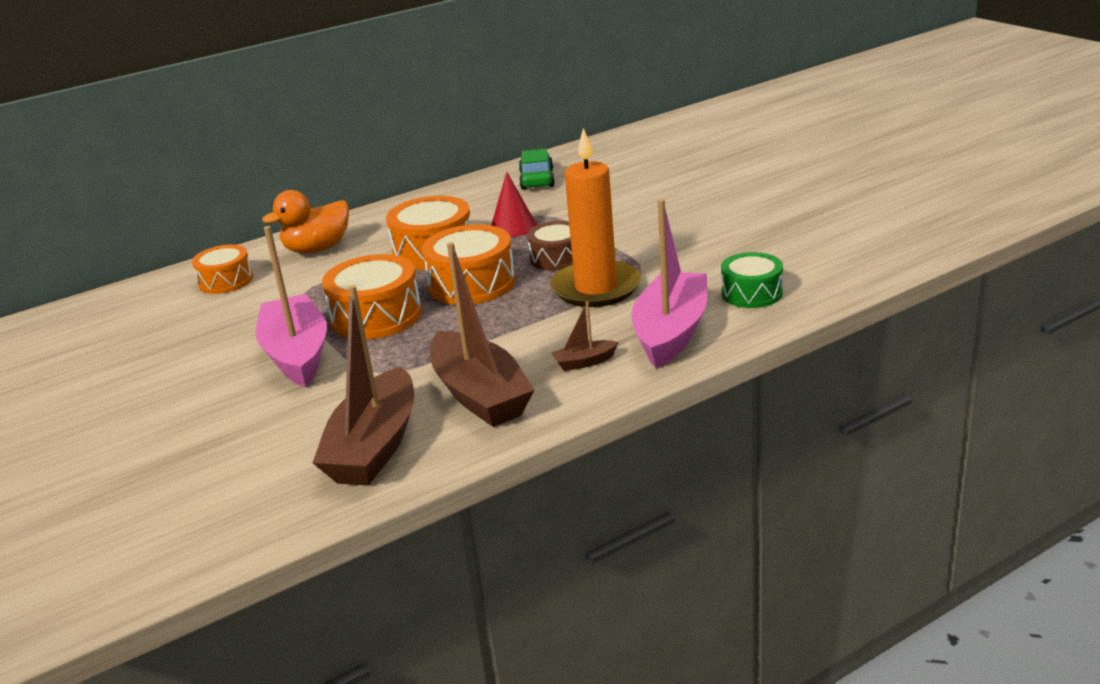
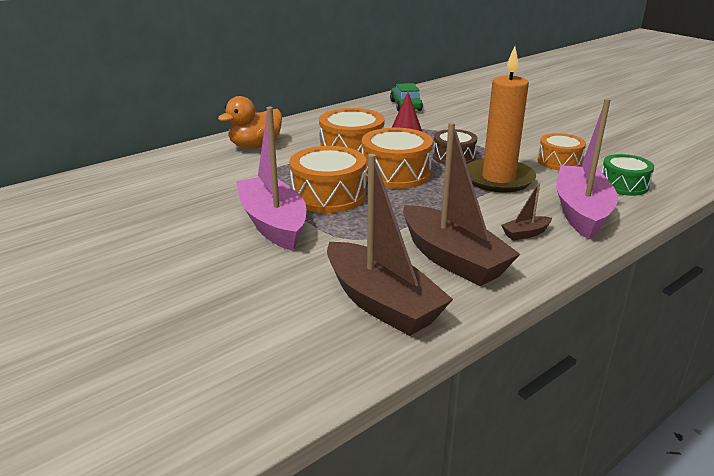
camera: 10 degrees left, 0 degrees up
(226, 281) = (187, 167): orange drum -> orange drum (559, 161)
(374, 447) = (381, 303): brown boat -> brown boat turned 45 degrees counterclockwise

